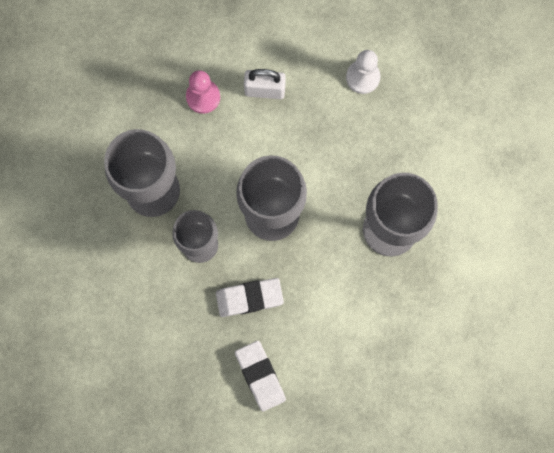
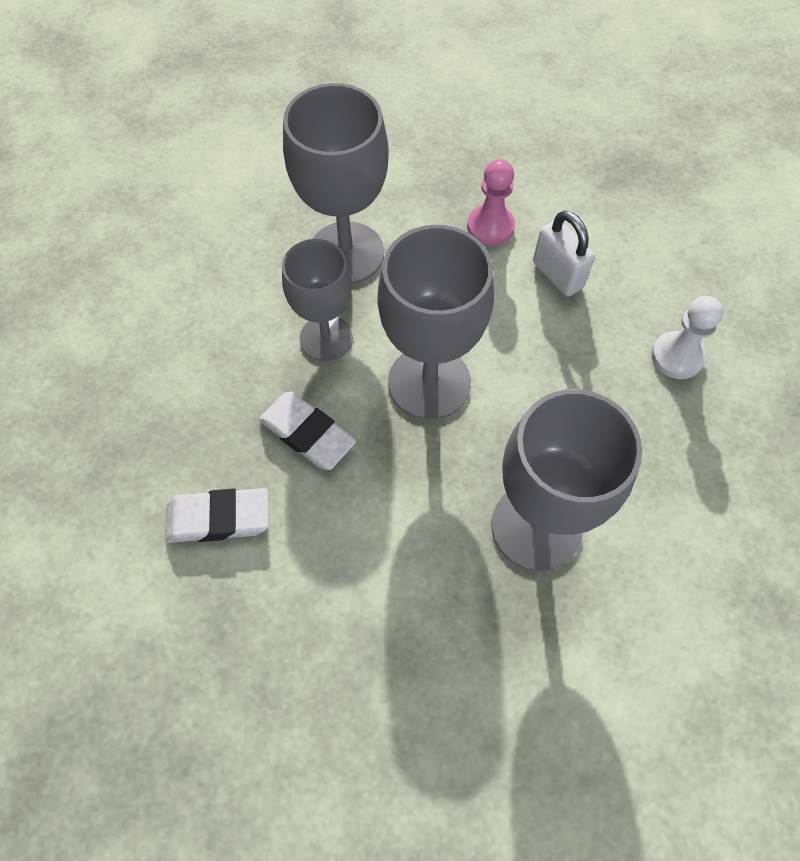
camera: 50 degrees right, 15 degrees down
(260, 376) = (218, 518): white eraser -> white eraser turned 60 degrees clockwise

